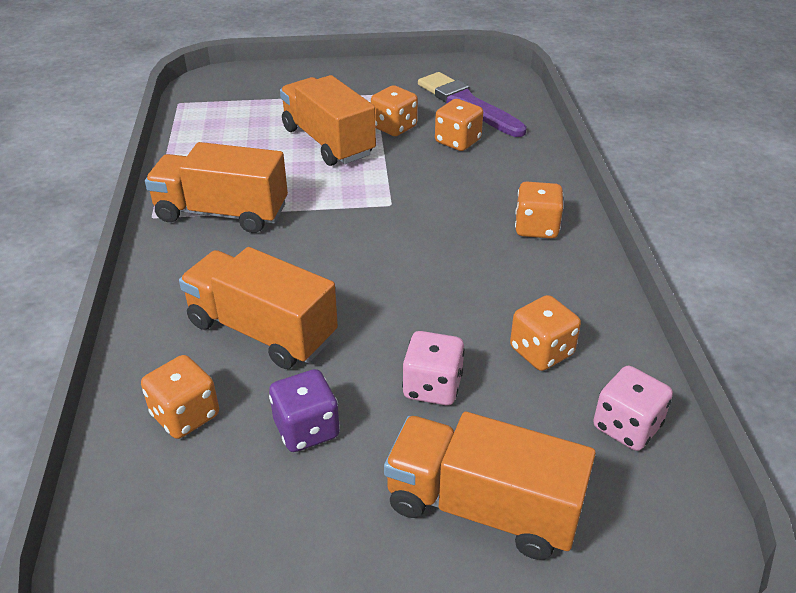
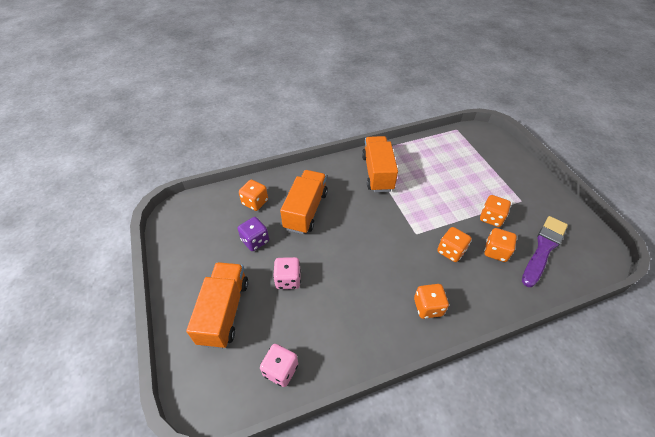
camera: 75 degrees right, 10 degrees up
(328, 142) = (458, 193): orange truck -> none
(541, 351) = (324, 323): orange dice -> orange dice (450, 251)

